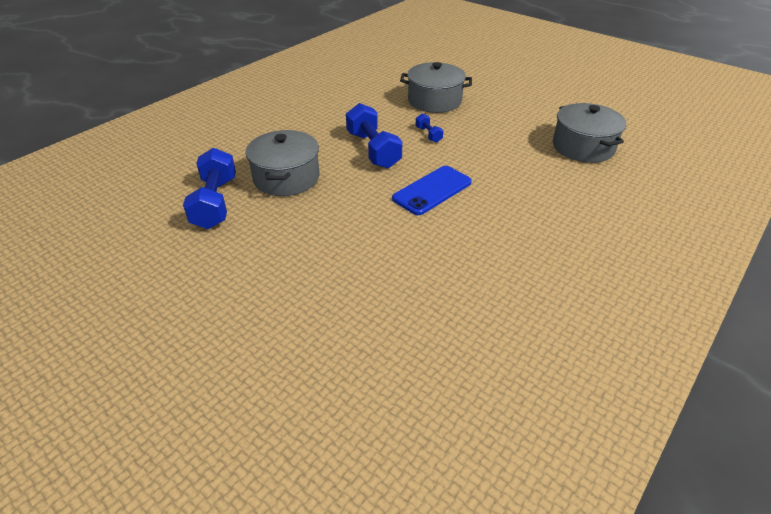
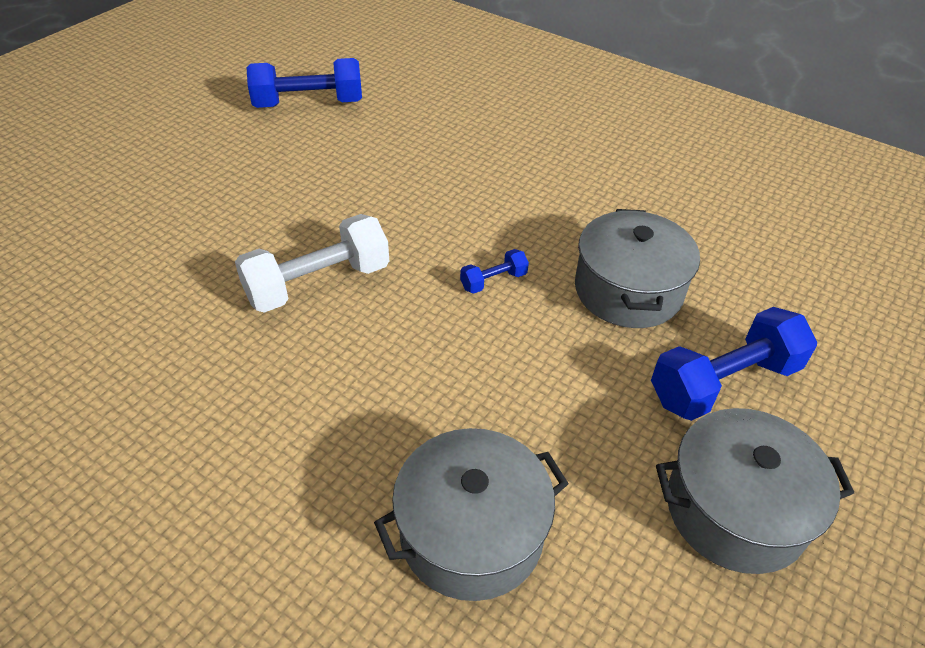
camera: 85 degrees right, 5 degrees up
(286, 178) = (359, 147): grey pot -> grey pot (735, 509)
(373, 150) = (436, 219): blue dumbbell -> blue dumbbell (724, 383)
(432, 190) = (318, 283): blue phone -> white dumbbell

